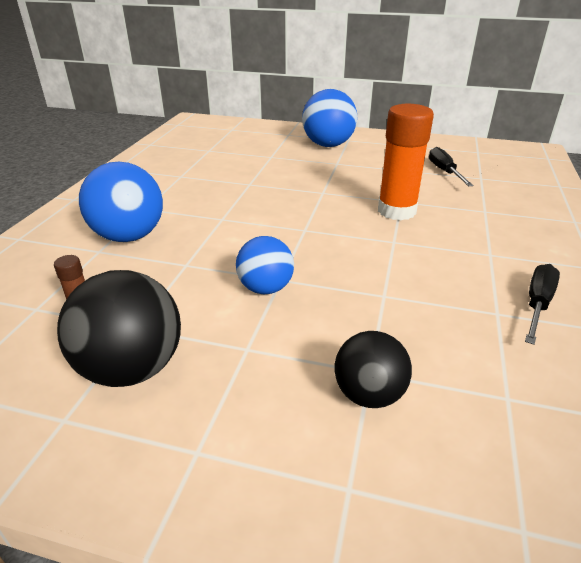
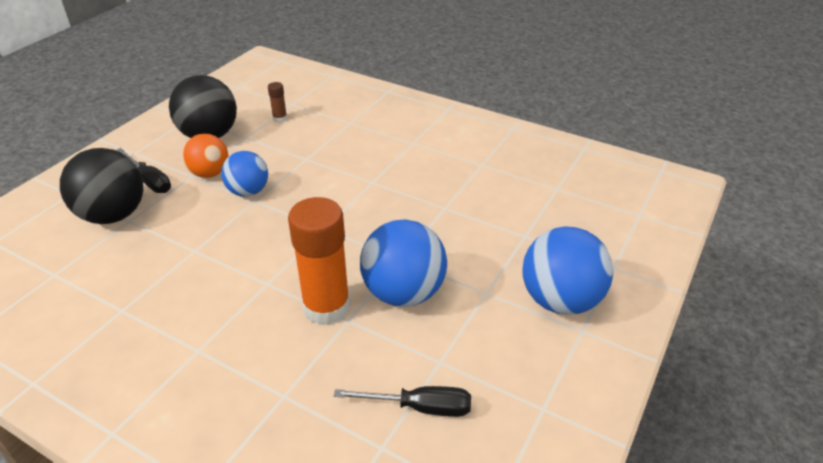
camera: 105 degrees right, 5 degrees up
(129, 236) = (364, 135): blue ball -> blue ball (403, 293)
(237, 332) = (210, 173): none -> orange ball
(369, 394) = (113, 215): black ball -> black ball, size x1.57
(537, 304) = (108, 344): black screwdriver -> black screwdriver (149, 180)

